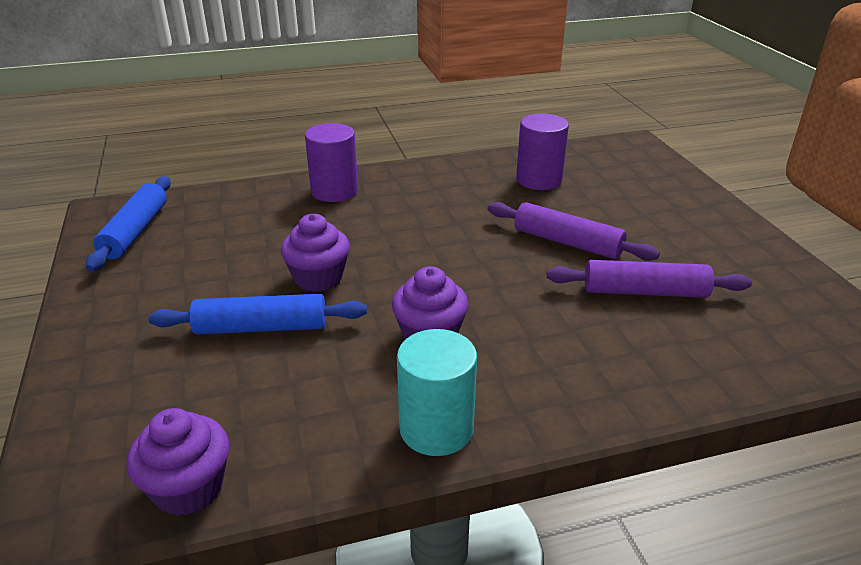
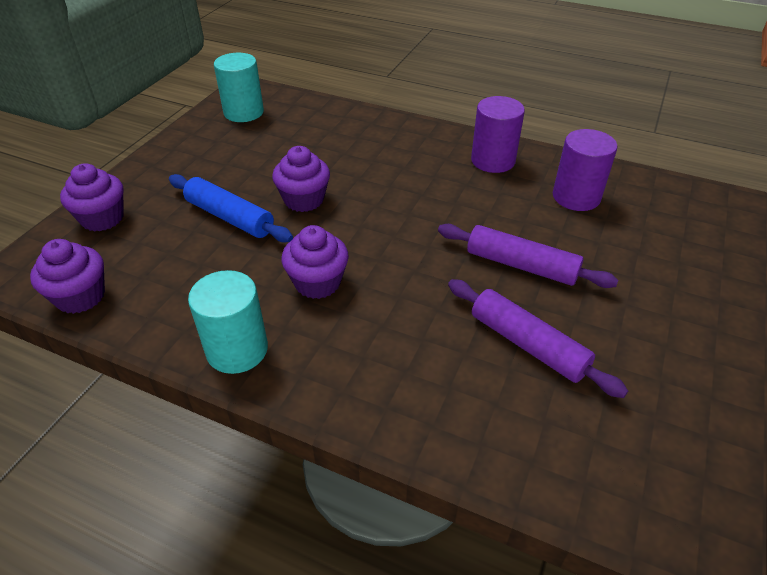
camera: 40 degrees right, 10 degrees up
(99, 402) = (102, 218): none -> purple cupcake
(135, 231) = (244, 112): blue rolling pin -> turquoise cylinder
(334, 191) = (398, 135): purple cylinder -> purple cylinder (493, 160)
(567, 242) = (521, 265): purple rolling pin -> purple rolling pin turned 45 degrees counterclockwise

